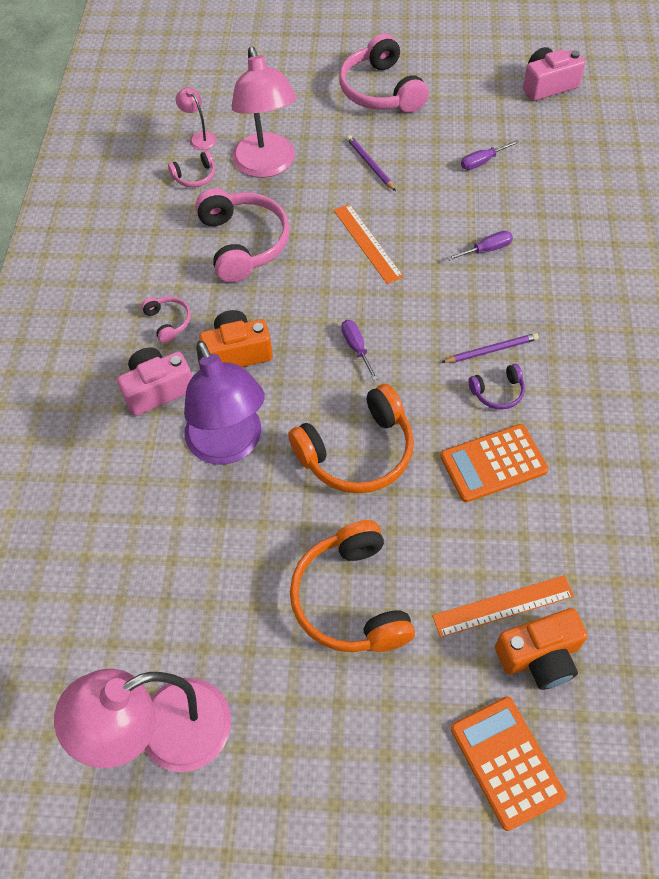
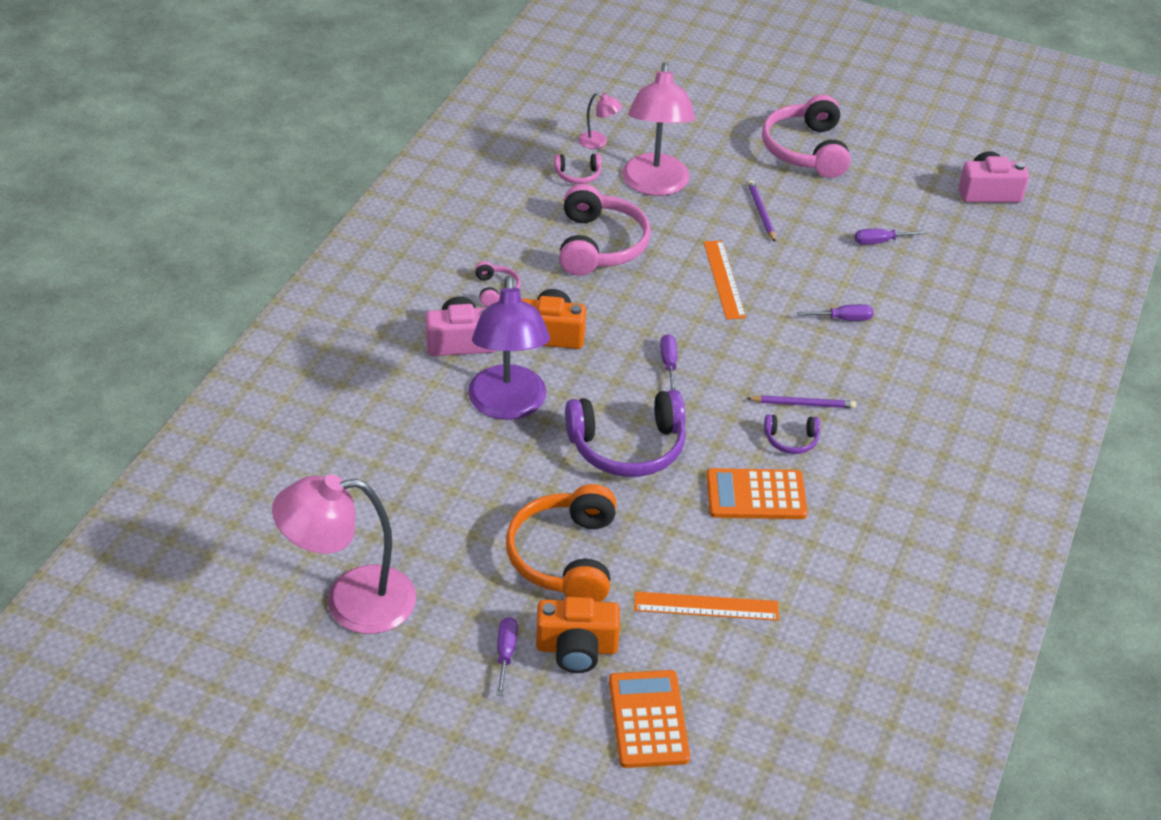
camera: 15 degrees right, 15 degrees down
(200, 137) = (598, 142): pink lamp -> pink lamp turned 135 degrees clockwise
(341, 737) = (505, 653): none -> purple screwdriver
(358, 452) = (628, 447): orange headphones -> purple headphones
(539, 656) = (721, 654): orange camera -> orange camera (576, 648)

